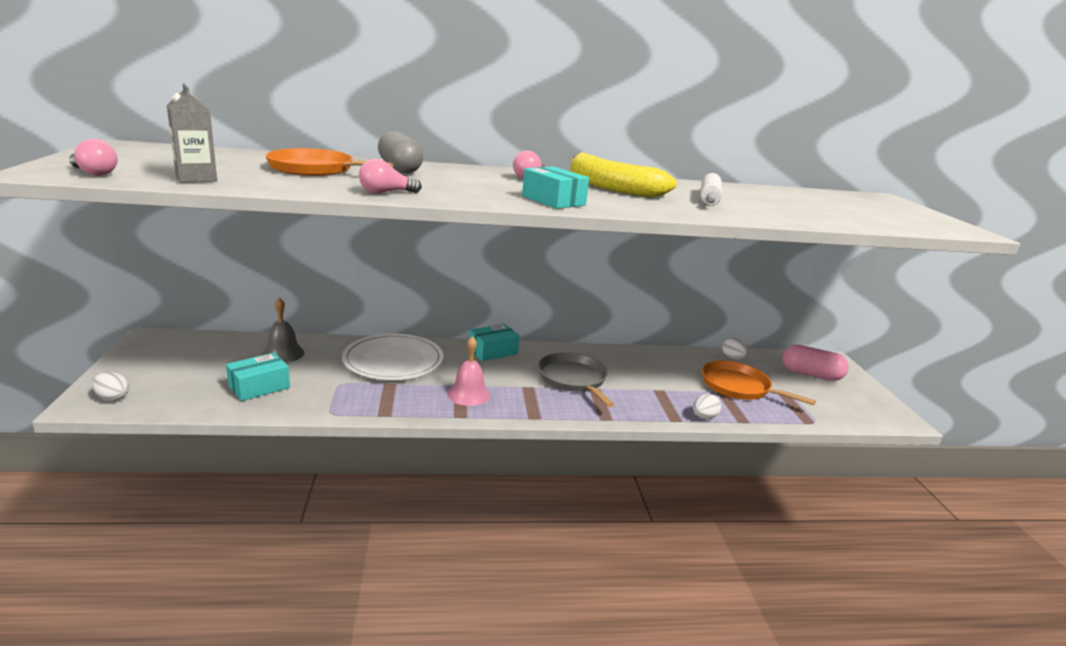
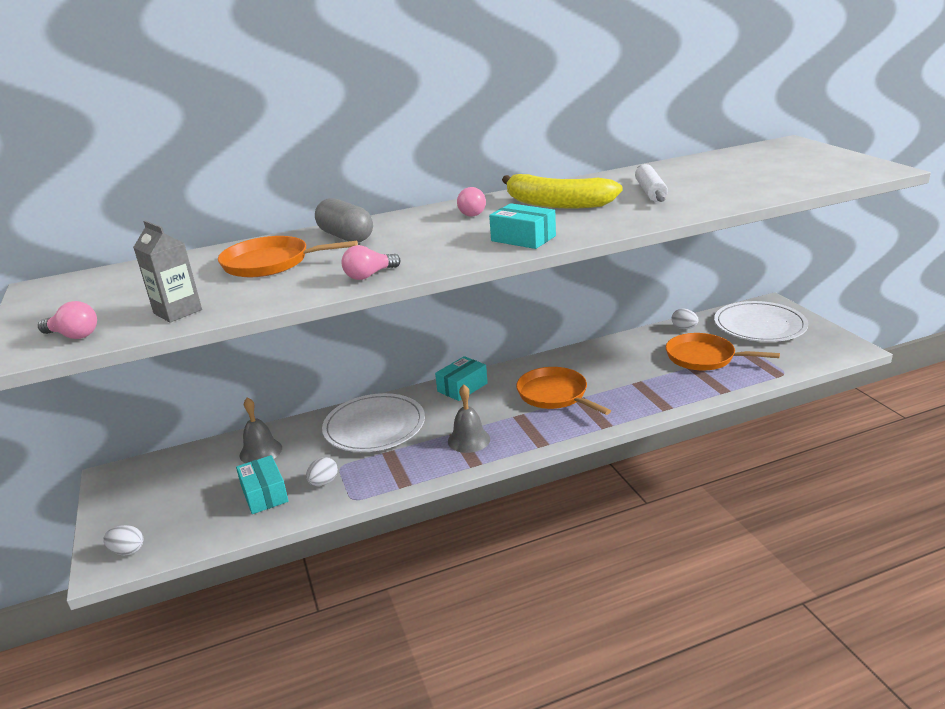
camera: 10 degrees left, 5 degrees up
(259, 387) = (264, 494): turquoise box -> turquoise box turned 60 degrees counterclockwise
(469, 394) = (469, 440): pink bell -> grey bell
(573, 379) = (555, 395): grey pan -> orange pan
(704, 417) = (689, 398): white egg -> white egg (323, 482)
(811, 375) = (759, 325): pink capsule -> white plate

